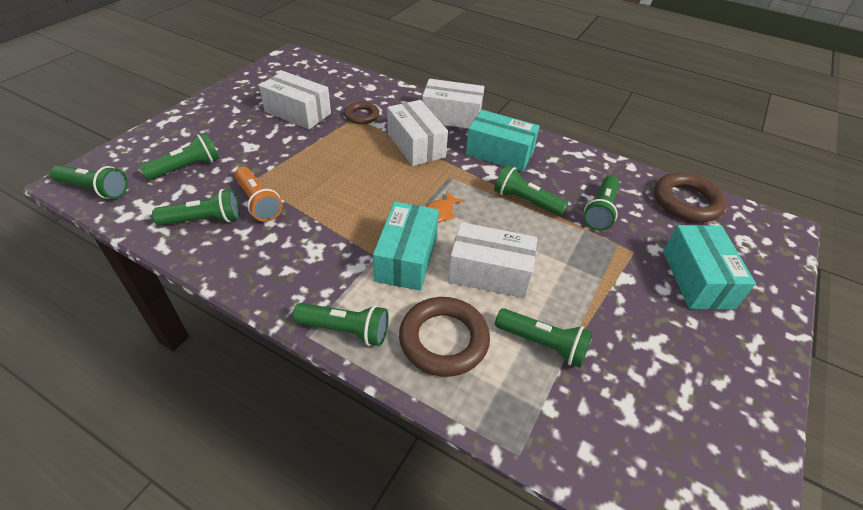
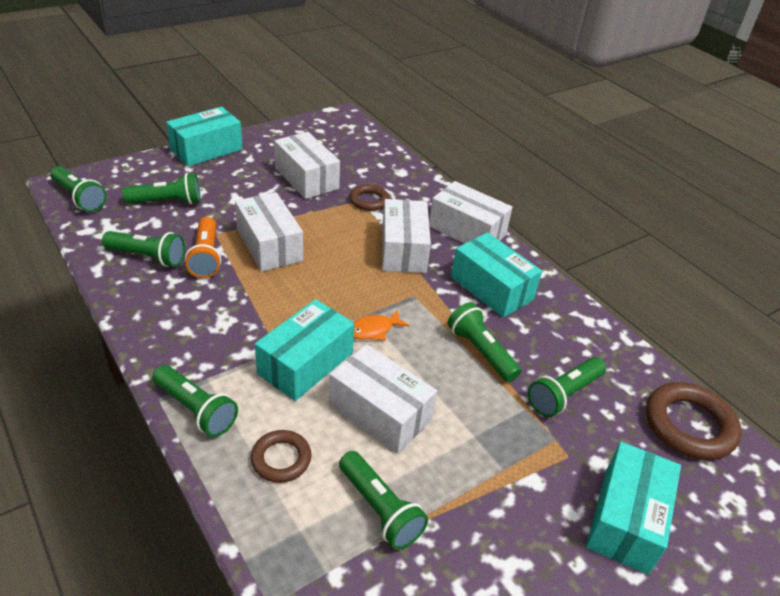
camera: 25 degrees right, 5 degrees down
(190, 113) = (206, 149): none -> turquoise box
(307, 175) = (269, 245): none -> white box
(443, 340) = (281, 459): brown ring -> brown ring, size x0.59

